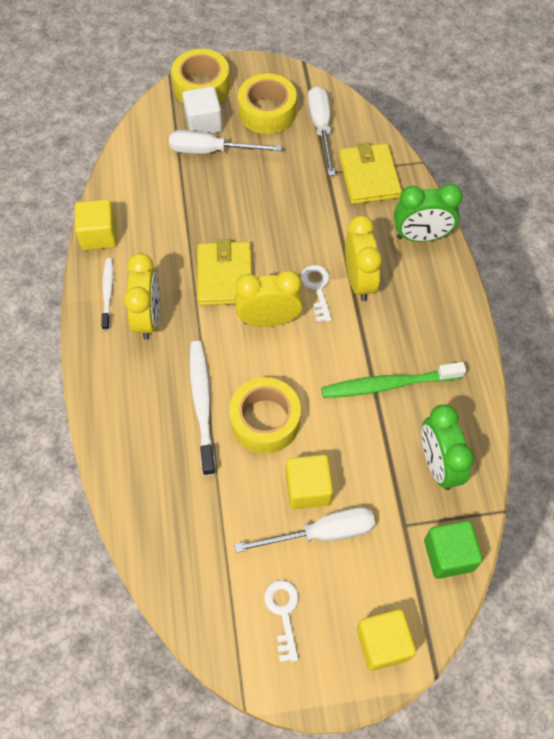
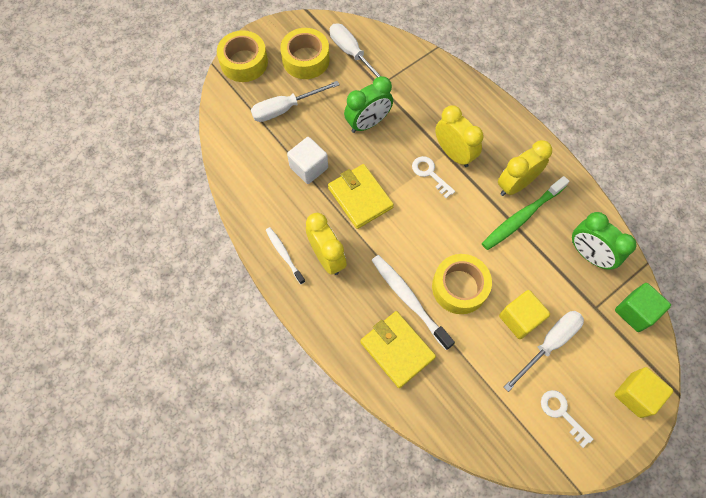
camera: 30 degrees left, 5 degrees up
(99, 235) = (247, 214): yellow cube -> none
(203, 123) = (265, 90): white cube -> white cube (309, 168)
(269, 320) = (412, 214): yellow clock -> yellow clock (515, 185)
(369, 176) = (410, 74): yellow wallet -> yellow wallet (397, 350)
(421, 236) = (473, 101): green clock -> green clock (368, 123)

